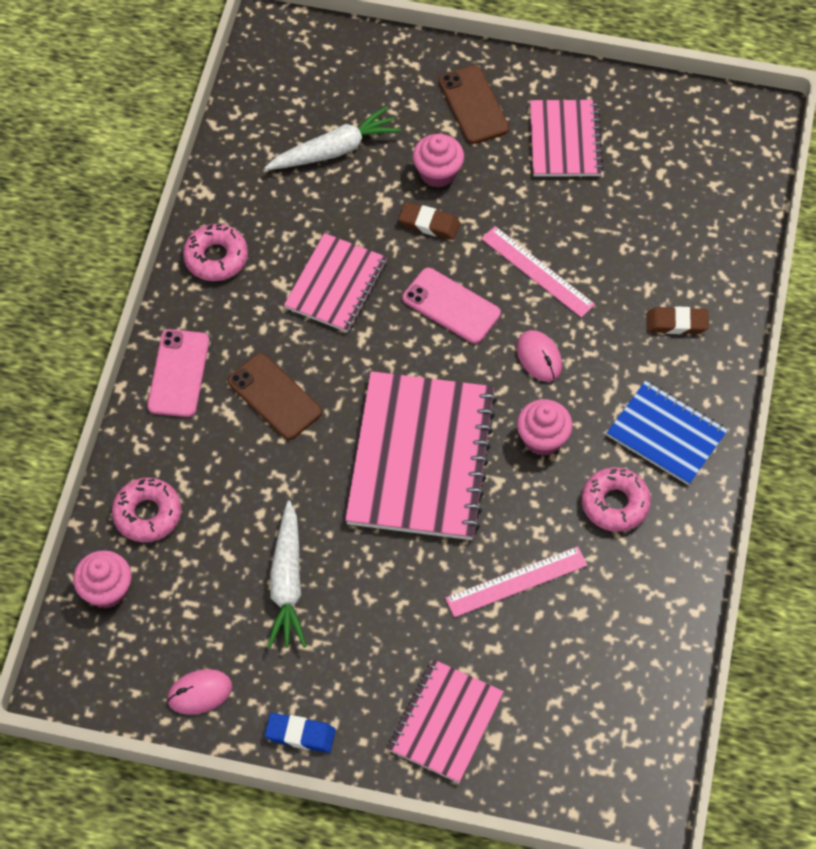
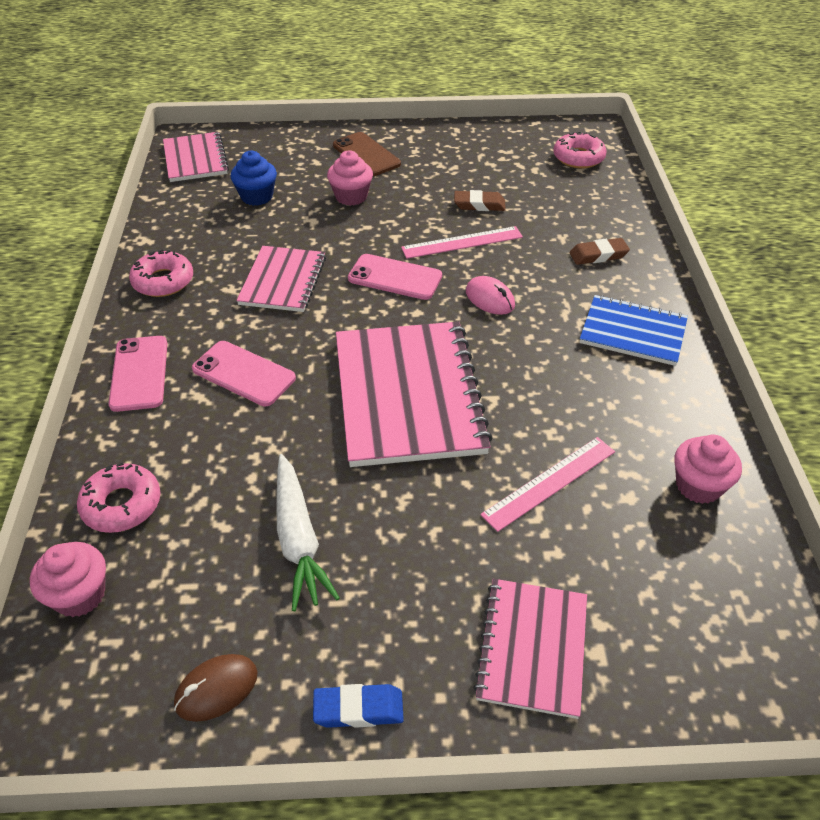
camera: 15 degrees left, 15 degrees down
(199, 693) = (216, 689): pink mouse -> brown mouse
(274, 397) = (243, 374): brown phone -> pink phone
(334, 150) = (257, 196): white carrot -> blue cupcake
(429, 224) = (355, 228): brown eraser -> brown eraser (479, 205)
(537, 271) = (462, 242): pink ruler -> pink ruler turned 45 degrees counterclockwise
(542, 439) = (520, 357): pink cupcake -> pink cupcake (698, 486)
(564, 140) = (449, 163): pink notebook -> pink notebook (195, 159)
(615, 503) = (614, 394): pink donut -> pink donut (578, 157)

